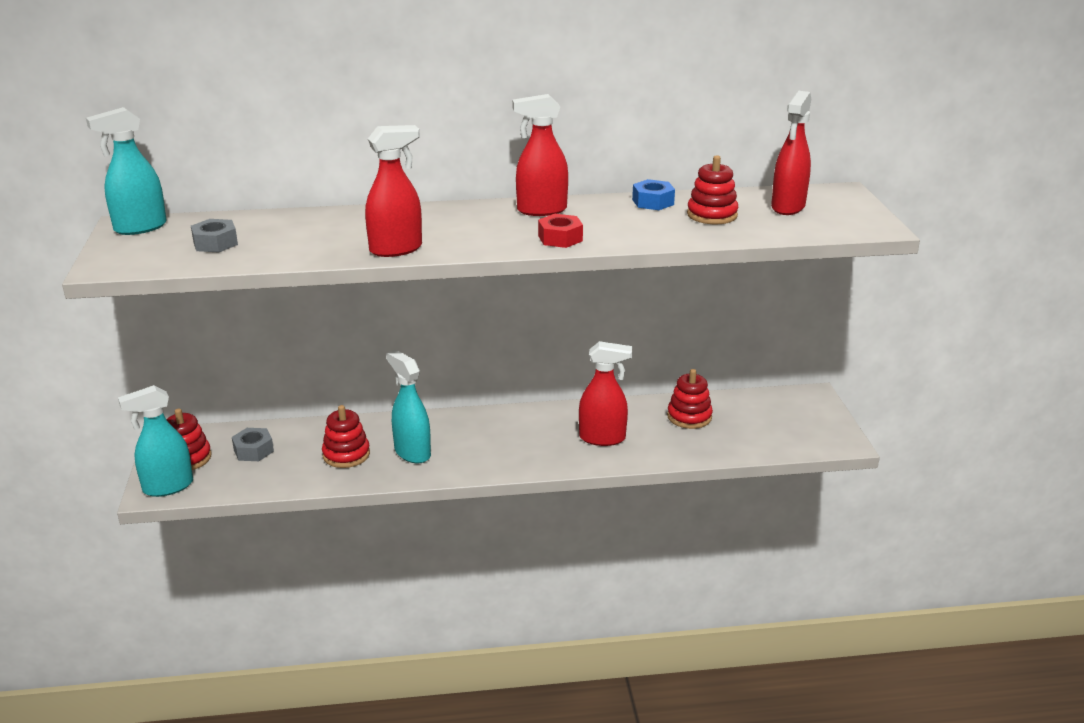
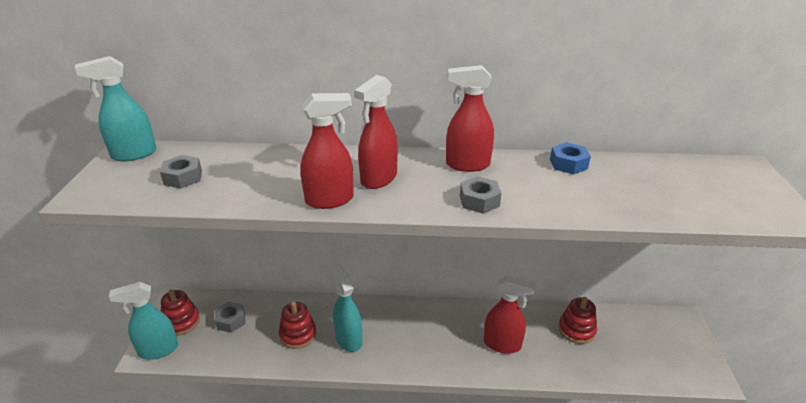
camera: 10 degrees right, 5 degrees up
(560, 238) = (479, 201): red nut -> grey nut
(712, 215) = (623, 185): red stacking toy -> none
(788, 207) = (696, 181): red spray bottle -> red spray bottle (378, 179)

